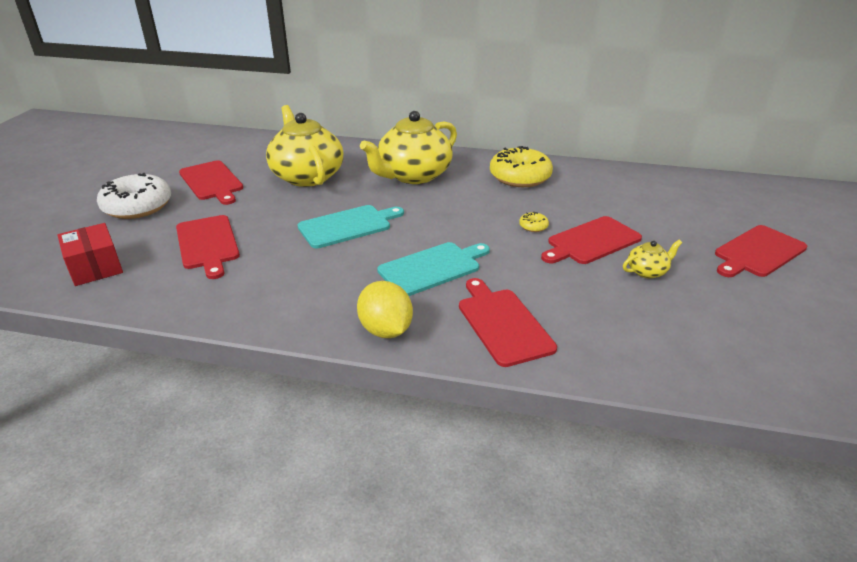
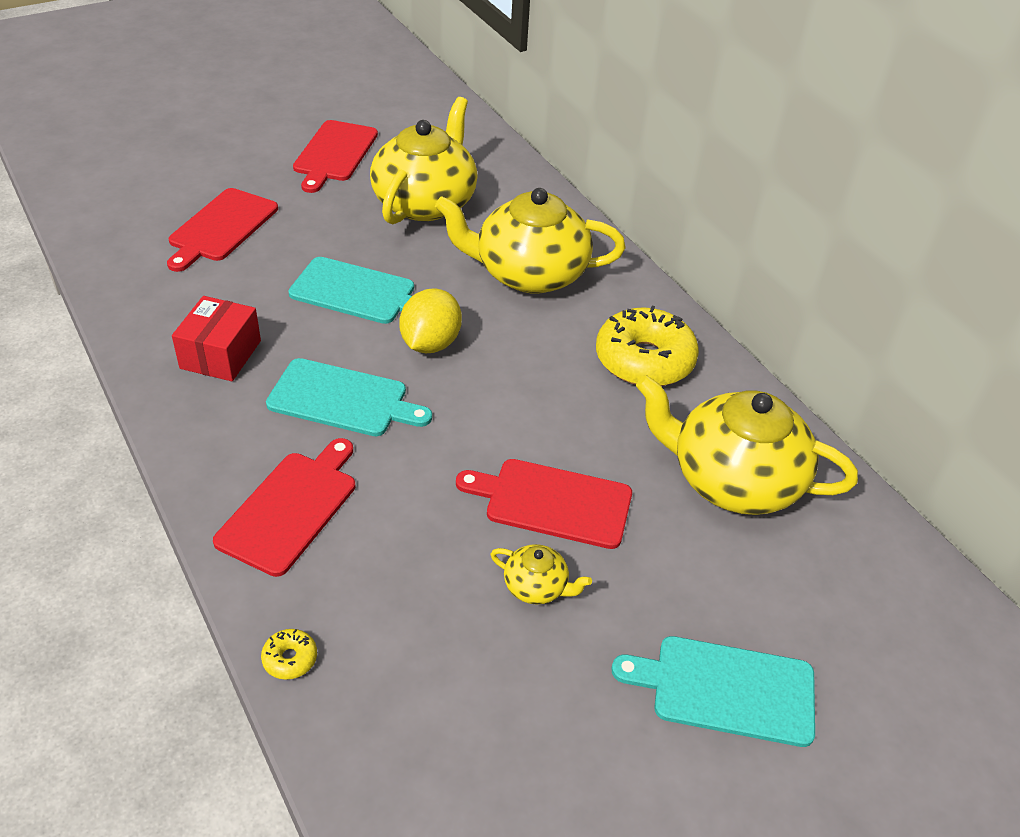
camera: 45 degrees right, 10 degrees up
(95, 267) = (118, 194): red box -> red box (221, 354)
(137, 206) = (237, 145): white donut -> none
(385, 330) = (196, 428): yellow lemon -> yellow lemon (430, 343)
(533, 226) = (528, 433): yellow donut -> yellow donut (290, 659)
(626, 193) = (733, 480): none -> yellow teapot
(758, 252) = (726, 689): red cutting board -> turquoise cutting board

